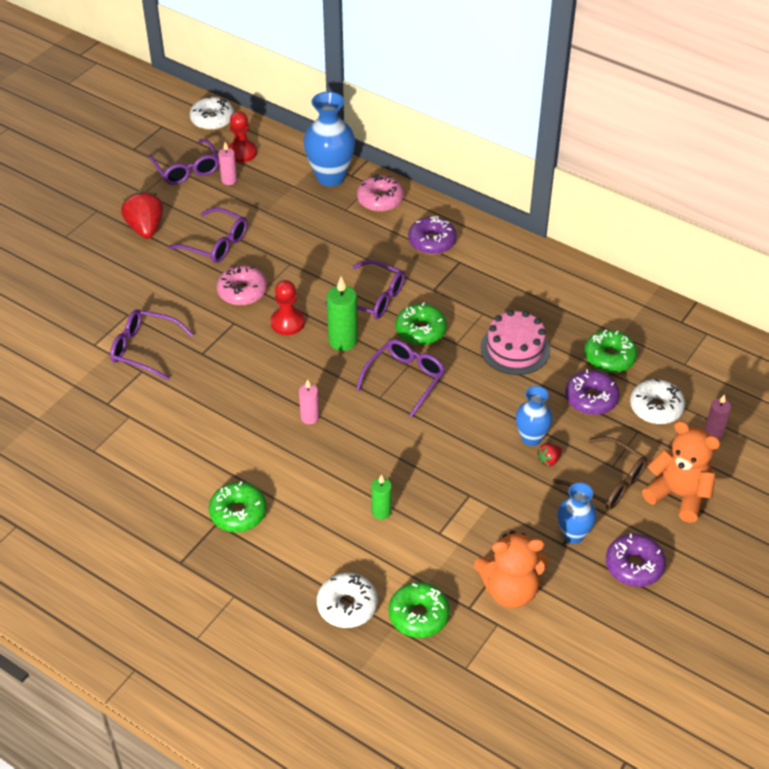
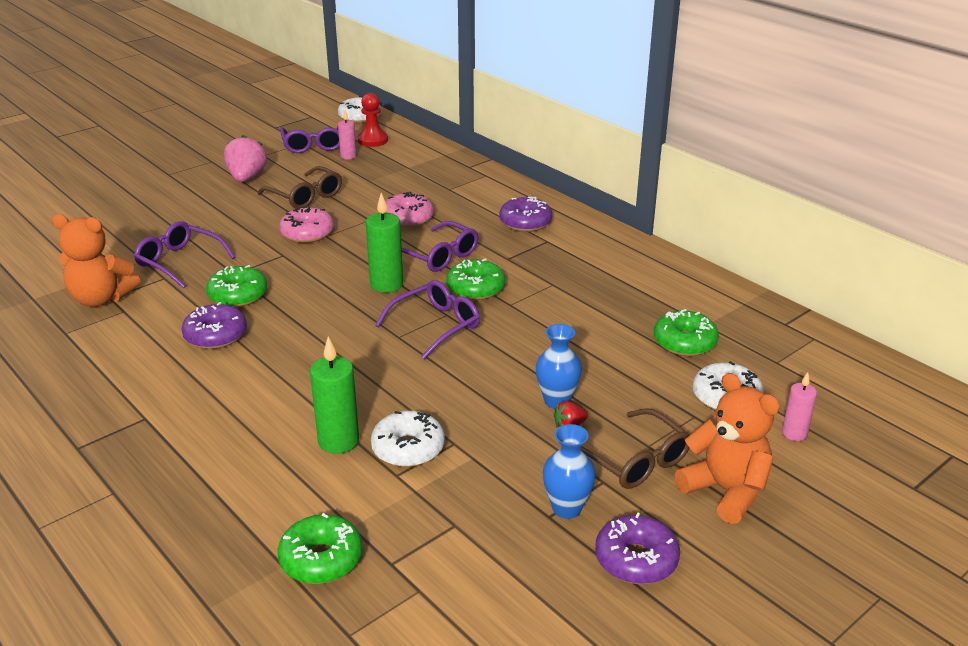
camera: 15 degrees right, 15 degrees down
(145, 228) = (246, 178): red strawberry -> pink strawberry
(216, 244) = (306, 196): purple glasses -> brown glasses
(238, 513) = (175, 413): green donut -> green donut (238, 295)
(287, 322) = (337, 262): red pawn -> none
(310, 417) = (311, 341): pink candle -> none
(330, 177) = (448, 165): blue vase -> none
(347, 606) = (238, 530): white donut -> white donut (408, 448)
(380, 200) = (488, 186): pink donut -> pink donut (407, 218)
(381, 512) = (338, 441): green candle -> green candle, size x1.64
(510, 590) = (455, 554): orange teddy bear -> orange teddy bear (101, 298)
(515, 348) = (575, 318): pink cake -> none
(591, 399) = (647, 376): purple donut -> purple donut (216, 335)

